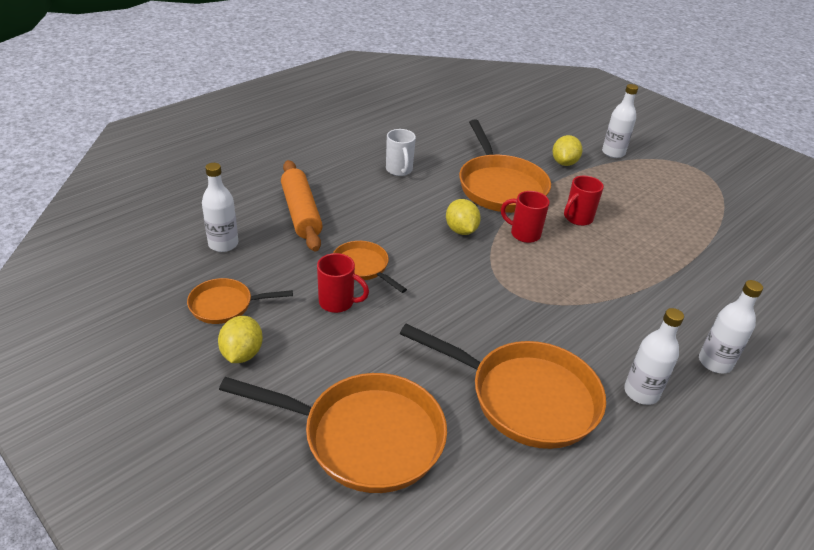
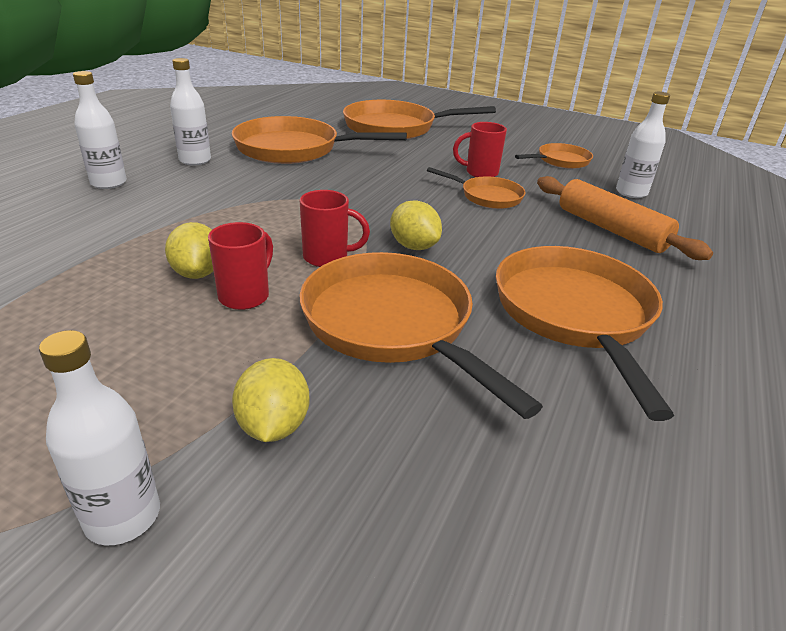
camera: 160 degrees right, 5 degrees down
(242, 354) = (511, 144): yellow lemon -> yellow lemon (197, 273)
(399, 170) = (575, 314): white mug -> orange pan

